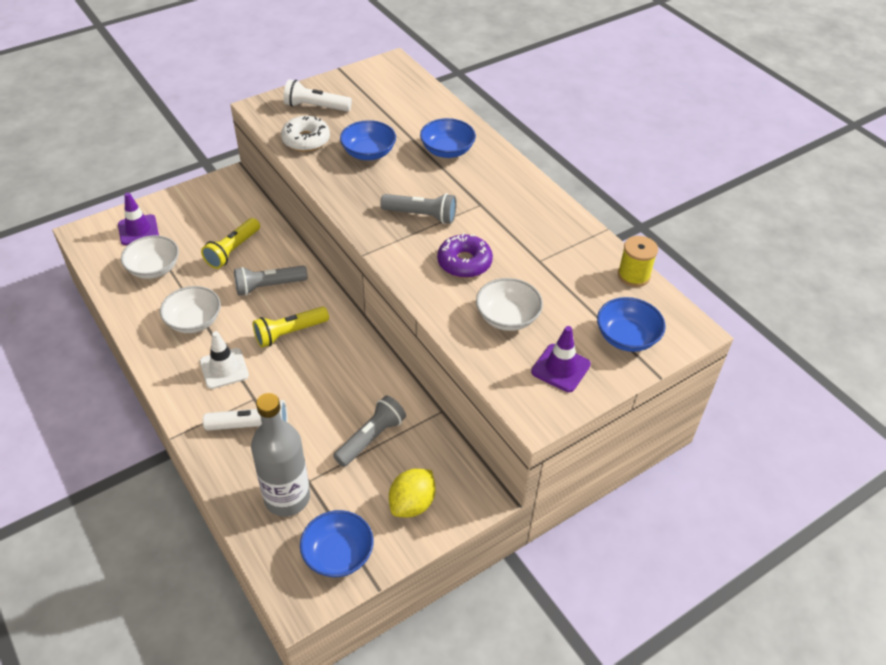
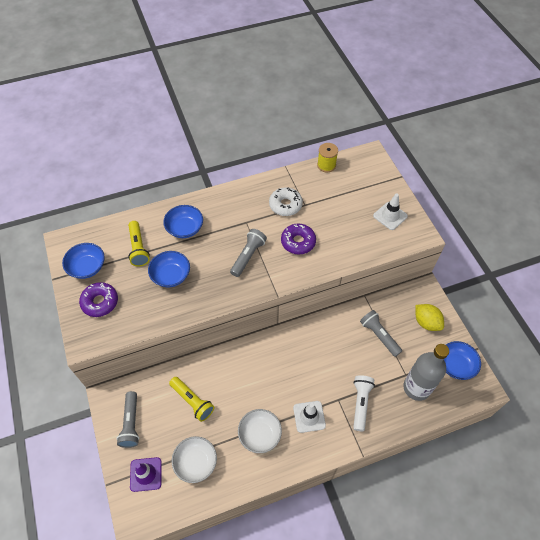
camera: 75 degrees left, 10 degrees up
(268, 286) = (237, 380): grey flashlight -> grey flashlight (131, 423)
(289, 333) = (285, 371): yellow flashlight -> yellow flashlight (138, 248)
(306, 140) = (141, 314): white donut -> white donut (285, 205)
(315, 107) = (100, 302): white flashlight -> purple donut
(507, 317) = (348, 231): white bowl -> none
(560, 368) = (390, 216): purple traffic cone -> white traffic cone
(627, 337) = (372, 182): blue bowl -> blue bowl (87, 267)

